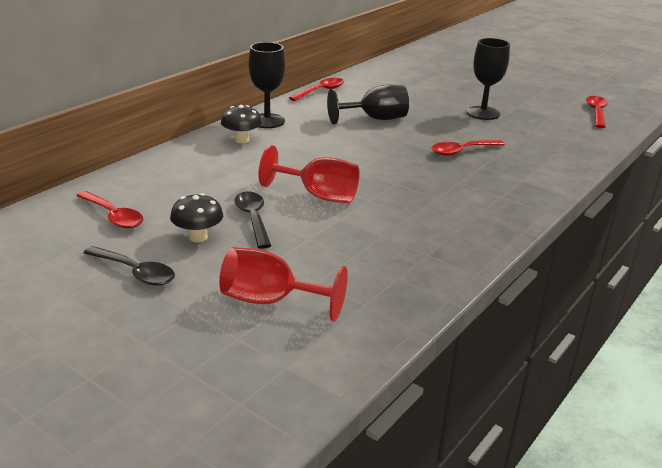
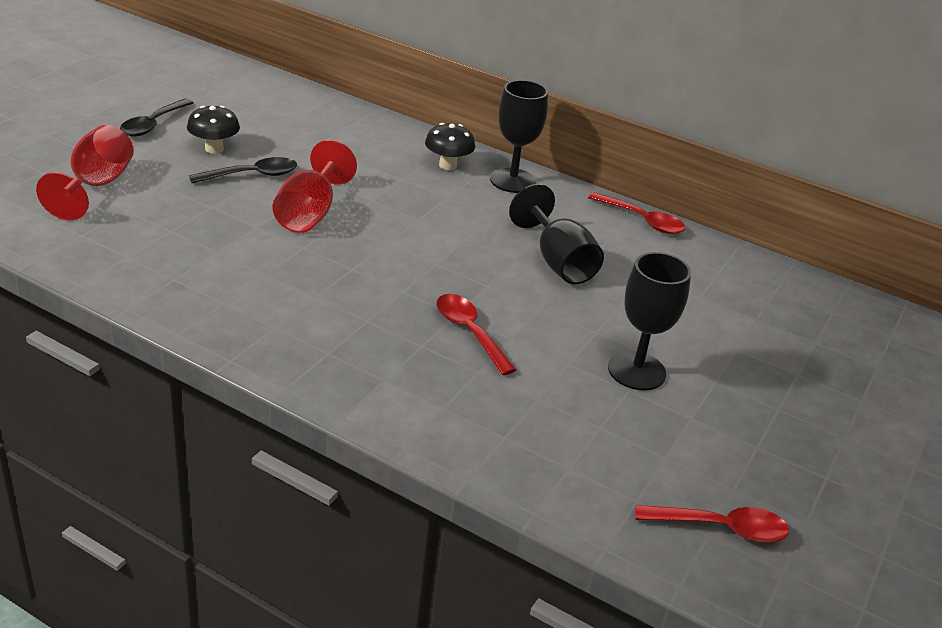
camera: 80 degrees right, 5 degrees up
(113, 216) = (254, 108): red spoon -> none

